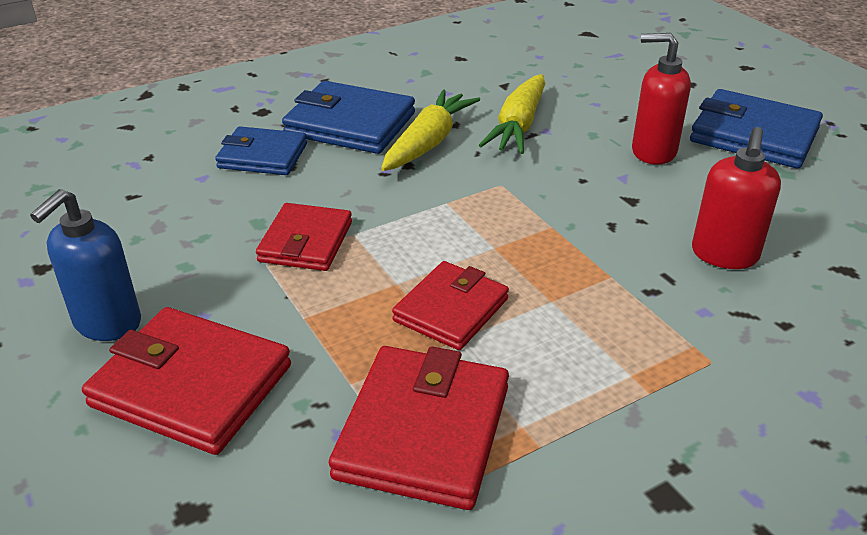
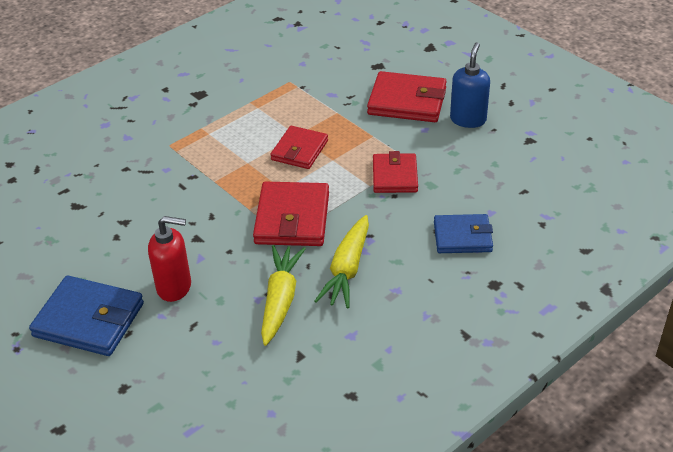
camera: 170 degrees right, 5 degrees up
(350, 124) = (415, 280): blue wallet -> none
(423, 431) = (299, 100): red wallet -> red wallet (292, 218)
(724, 255) = (145, 204): red soap dispenser -> none

